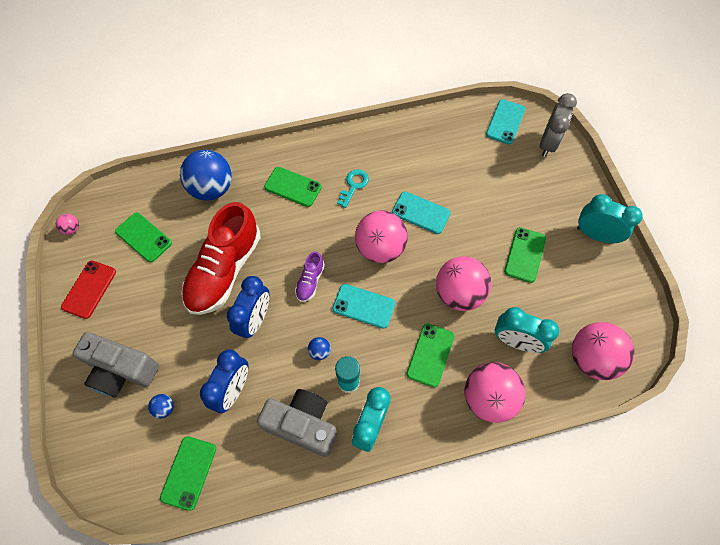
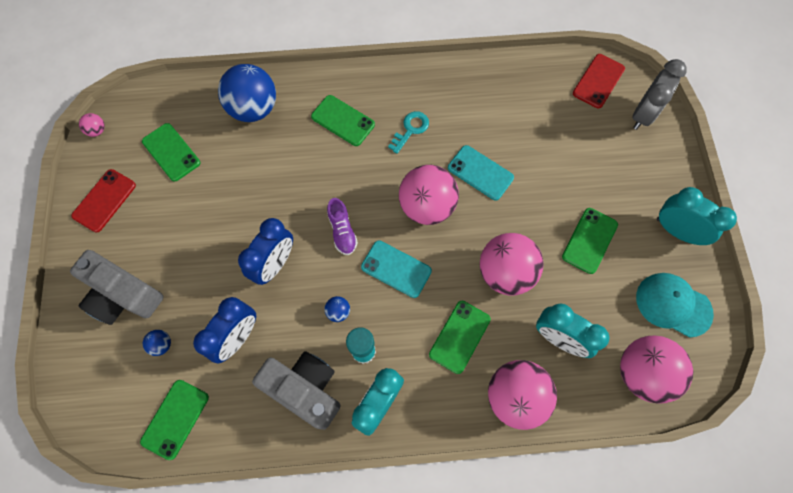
camera: 10 degrees right, 5 degrees up
(224, 270) = (251, 203): red shoe -> none
(310, 281) = (342, 231): purple shoe -> purple shoe turned 45 degrees counterclockwise
(505, 122) = (598, 81): turquoise phone -> red phone
(605, 297) = (673, 305): none -> turquoise cap

